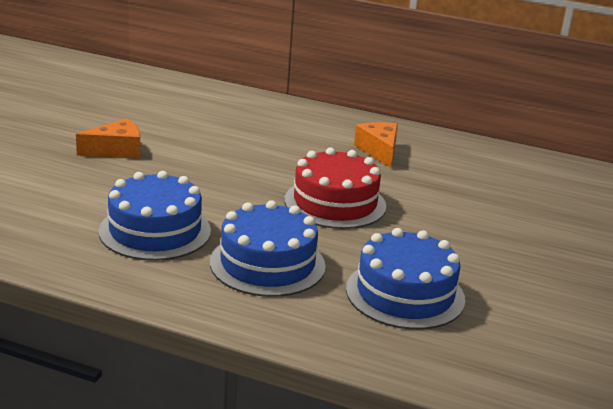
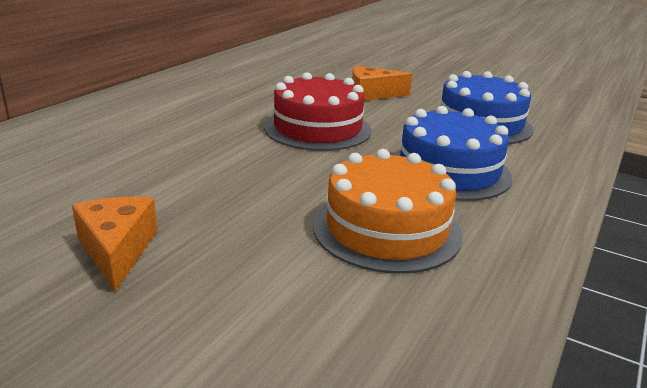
camera: 80 degrees left, 0 degrees up
(155, 231) = (386, 229): blue cake -> orange cake
(379, 151) = (205, 98): orange cheese -> orange cheese (372, 94)

